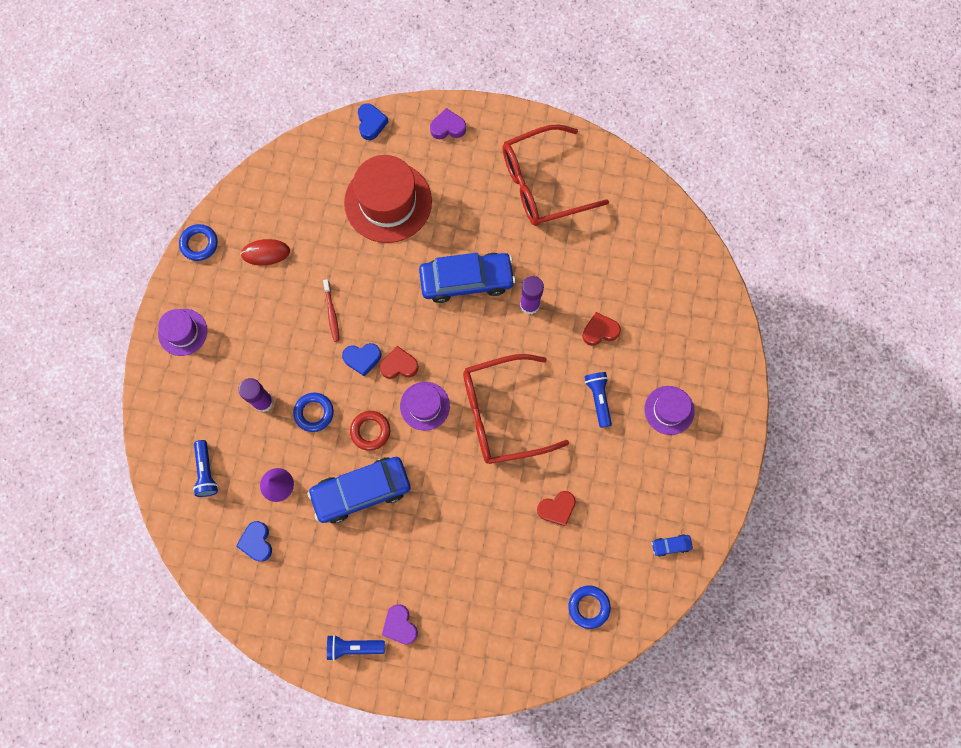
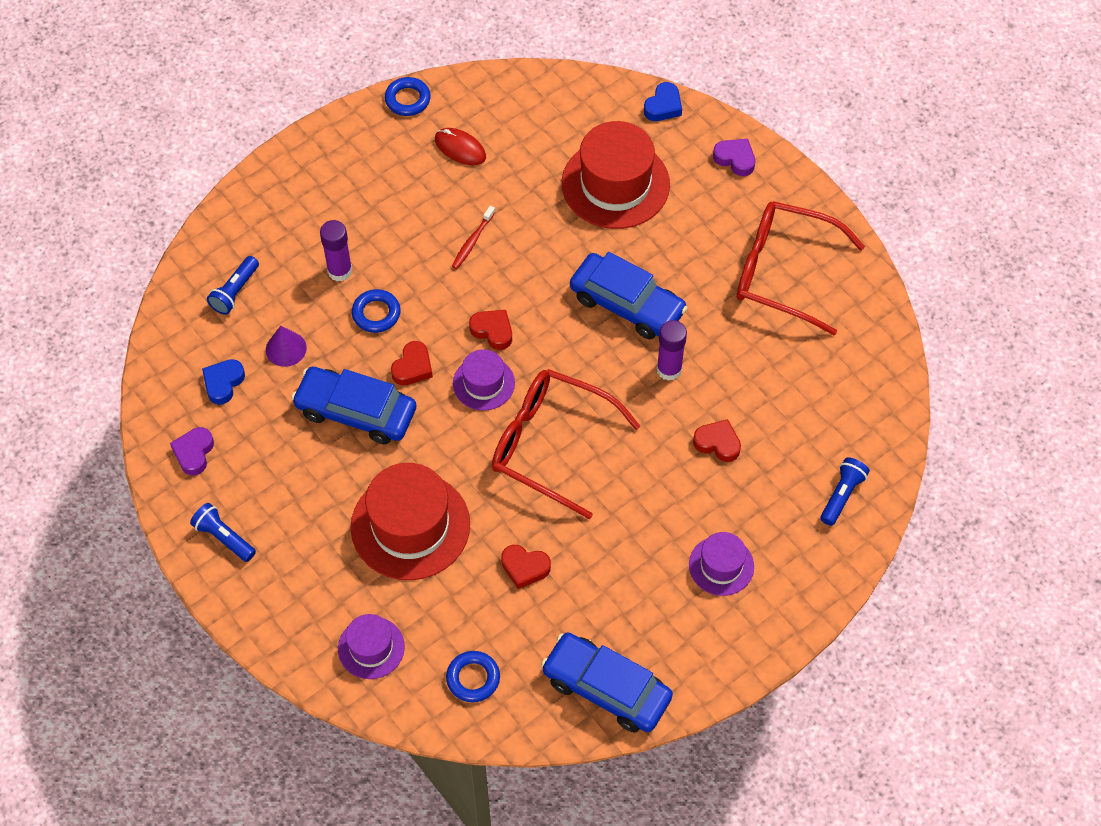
camera: 40 degrees right, 15 degrees down
(182, 332) = (324, 162): purple hat -> purple hat (371, 648)
(362, 359) = (464, 300): blue heart -> none
(370, 431) = (413, 367): red ring -> red heart
(400, 625) = (282, 553): purple heart -> purple heart (194, 453)
(463, 539) = (410, 526): none -> red hat
(598, 399) = (659, 502): blue flashlight -> blue flashlight (842, 495)
(670, 545) = (606, 688): blue car -> blue car, size x2.50

